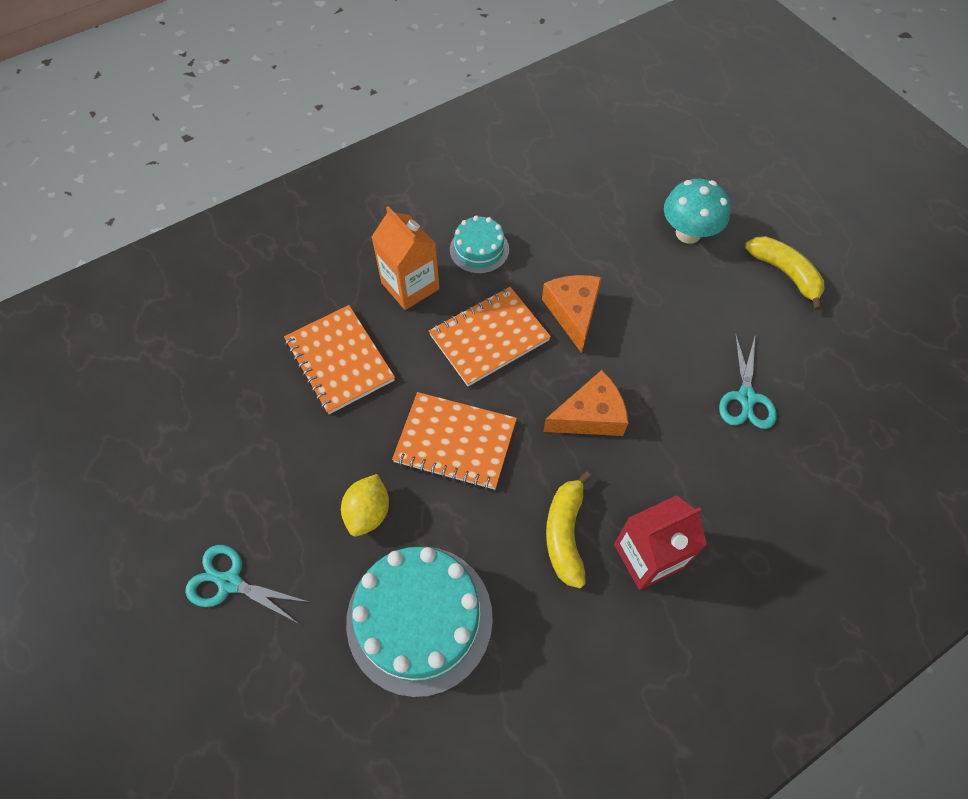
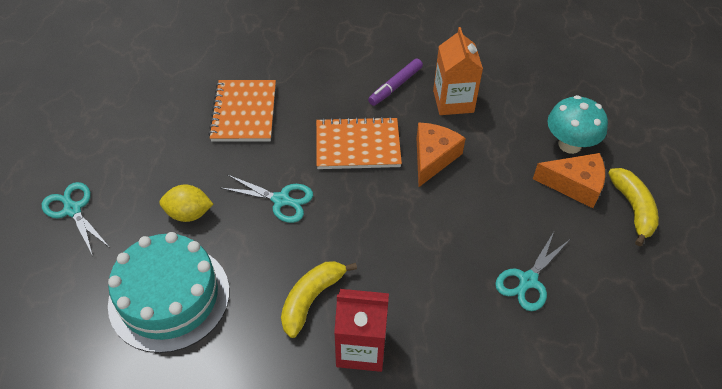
camera: 30 degrees right, 10 degrees down
(368, 512) = (189, 214): yellow lemon -> yellow lemon turned 45 degrees clockwise
(410, 286) = (328, 88): orange carton -> orange carton (453, 101)
(455, 442) = (281, 200): orange notebook -> turquoise scissors
(479, 249) = (395, 86): turquoise cake -> purple marker
(590, 416) = (392, 232): orange cheese -> orange cheese (575, 185)

